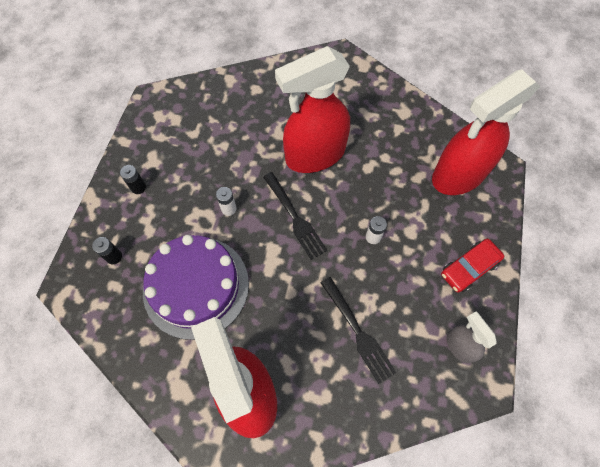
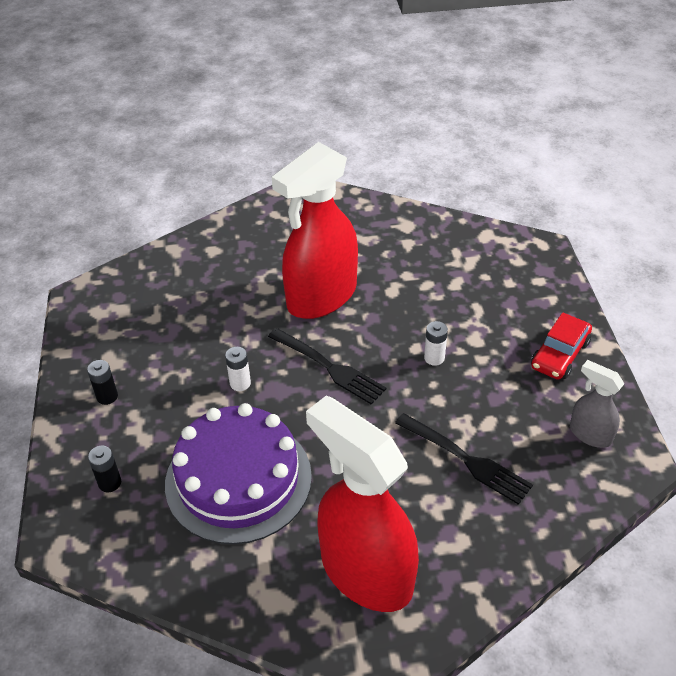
camera: 20 degrees left, 20 degrees down
(458, 175) = (500, 268): red spray bottle -> none

